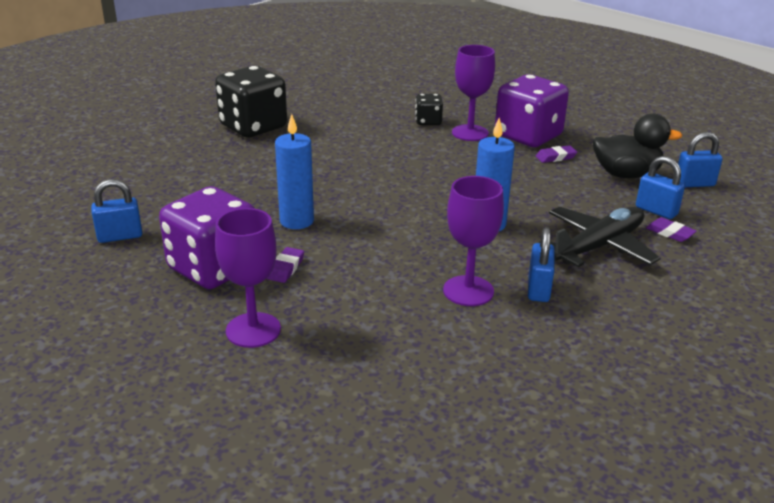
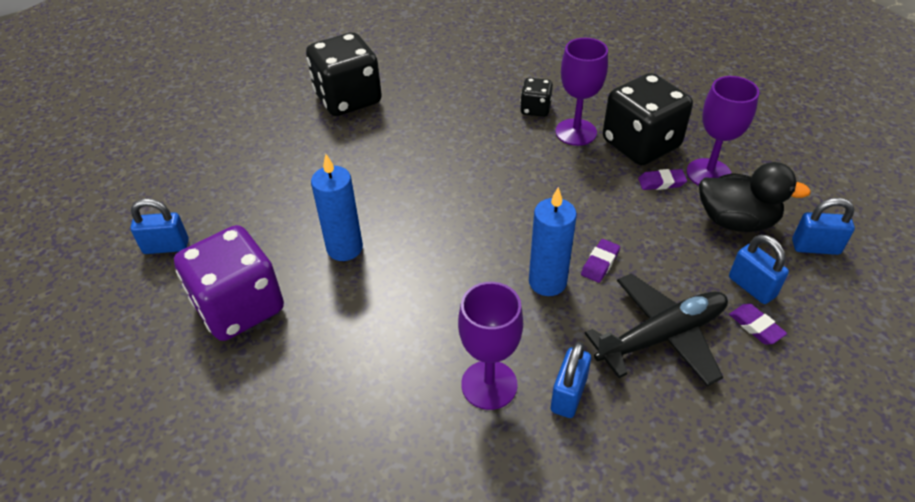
camera: 15 degrees right, 15 degrees up
(253, 330) = (247, 406): purple goblet -> purple goblet (708, 173)
(285, 268) = (310, 318): purple eraser -> purple eraser (600, 263)
(528, 136) = (640, 144): purple dice -> black dice

